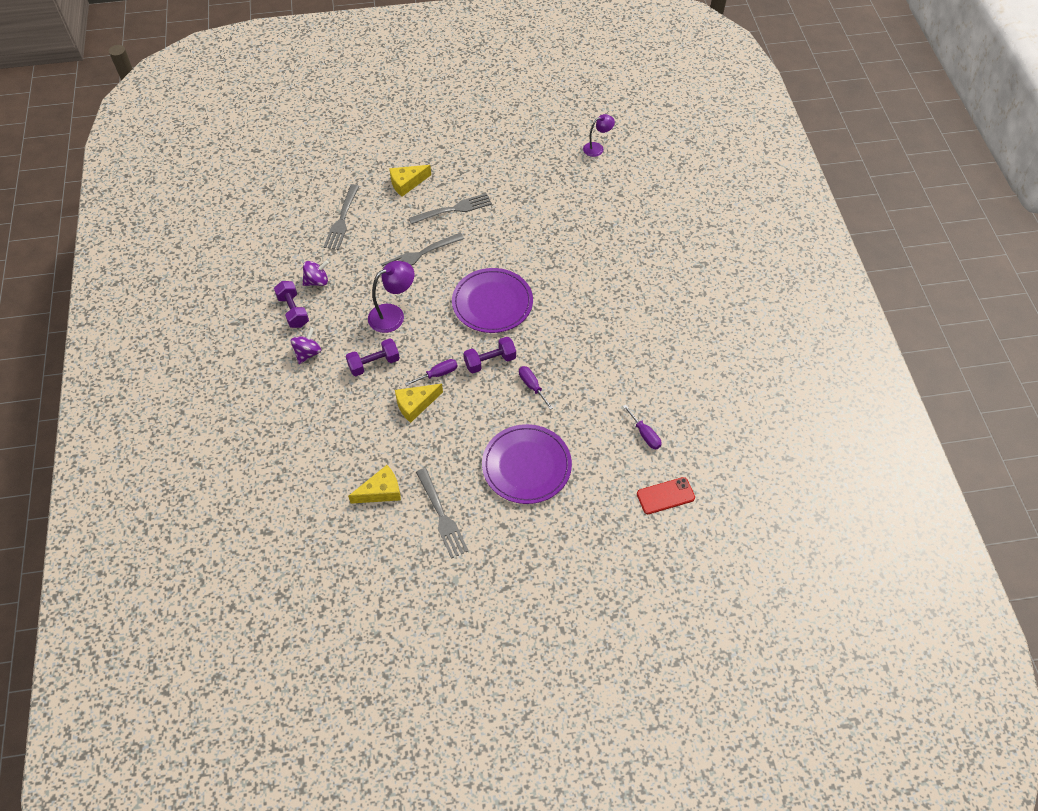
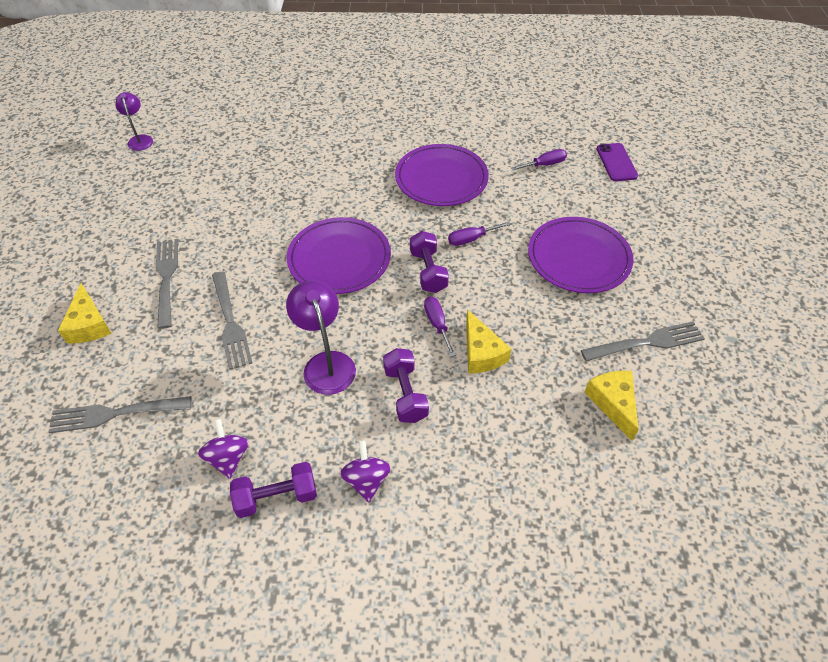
camera: 80 degrees left, 5 degrees down
(308, 353) = (366, 480): purple spinning top -> purple spinning top turned 45 degrees clockwise
(342, 219) = (116, 413): grey fork -> grey fork turned 150 degrees clockwise
(603, 356) = (441, 178): none -> purple plate
(665, 496) = (616, 162): red phone -> purple phone

